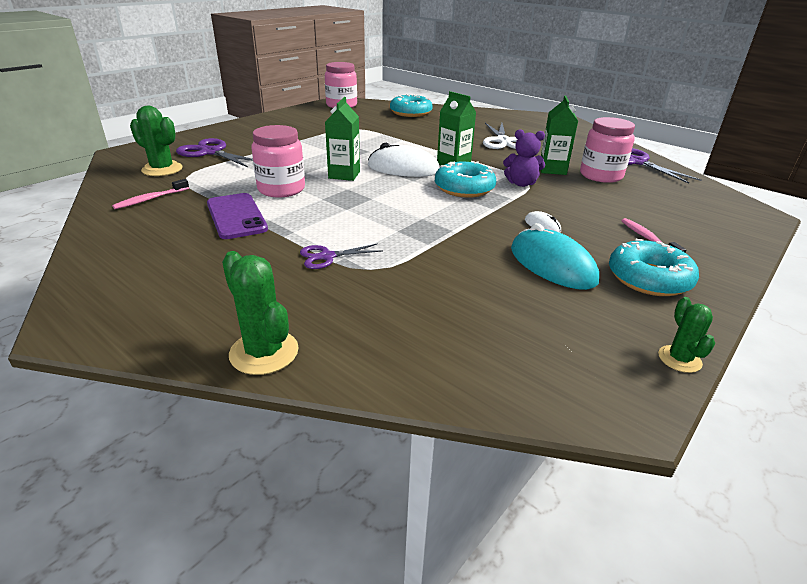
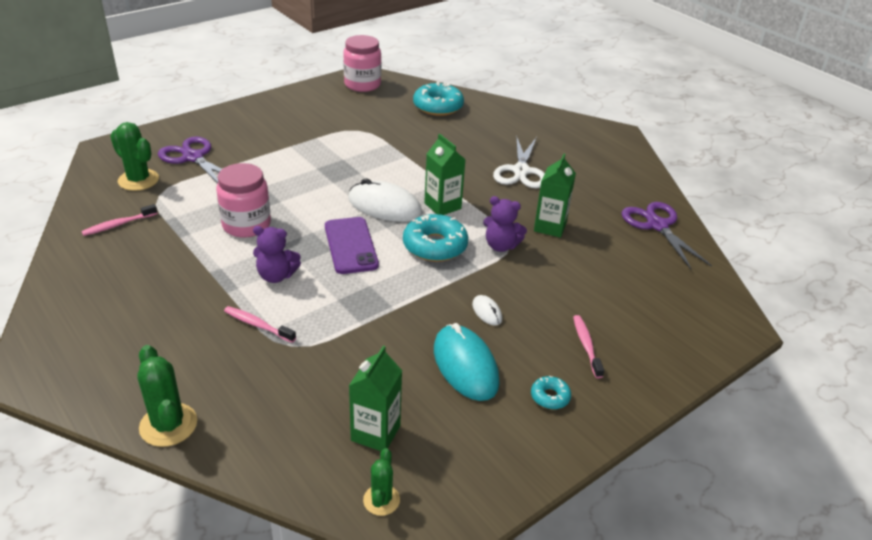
camera: 10 degrees right, 5 degrees up
(236, 216) = (191, 259): purple phone -> purple phone (351, 246)
(327, 257) = (257, 325): purple scissors -> pink toothbrush
(328, 220) = (276, 276): none -> purple teddy bear
(344, 175) = (318, 209): green carton -> green carton (375, 433)
(601, 175) = (599, 243): pink jar -> none
(649, 278) = (550, 397): turquoise donut -> turquoise donut, size x0.50
(679, 359) = (513, 490): green cactus -> green cactus (381, 500)

